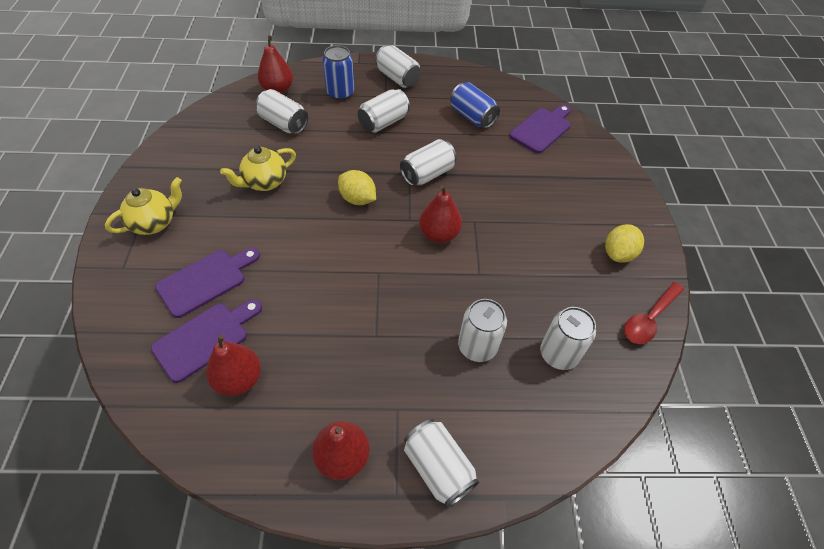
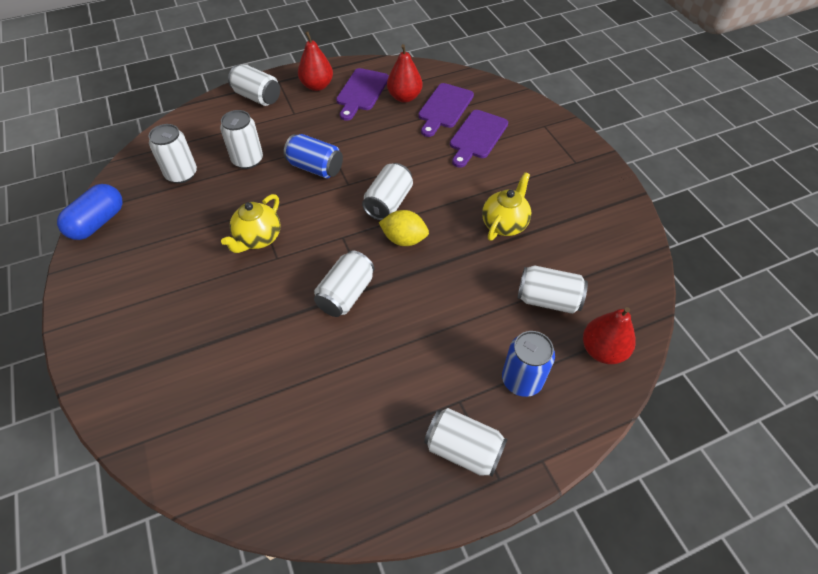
camera: 160 degrees right, 0 degrees up
(154, 223) = (559, 159): yellow teapot -> yellow teapot (258, 238)
(383, 122) = (434, 350): white can -> white can (388, 203)
(439, 234) = (308, 232): red pear -> none
(472, 117) = (321, 411): blue can -> blue can (315, 168)
(542, 129) = (213, 429): purple cutting board -> purple cutting board (361, 92)
(618, 254) = (119, 274): yellow lemon -> none
(649, 319) = (98, 222): red spoon -> blue capsule

